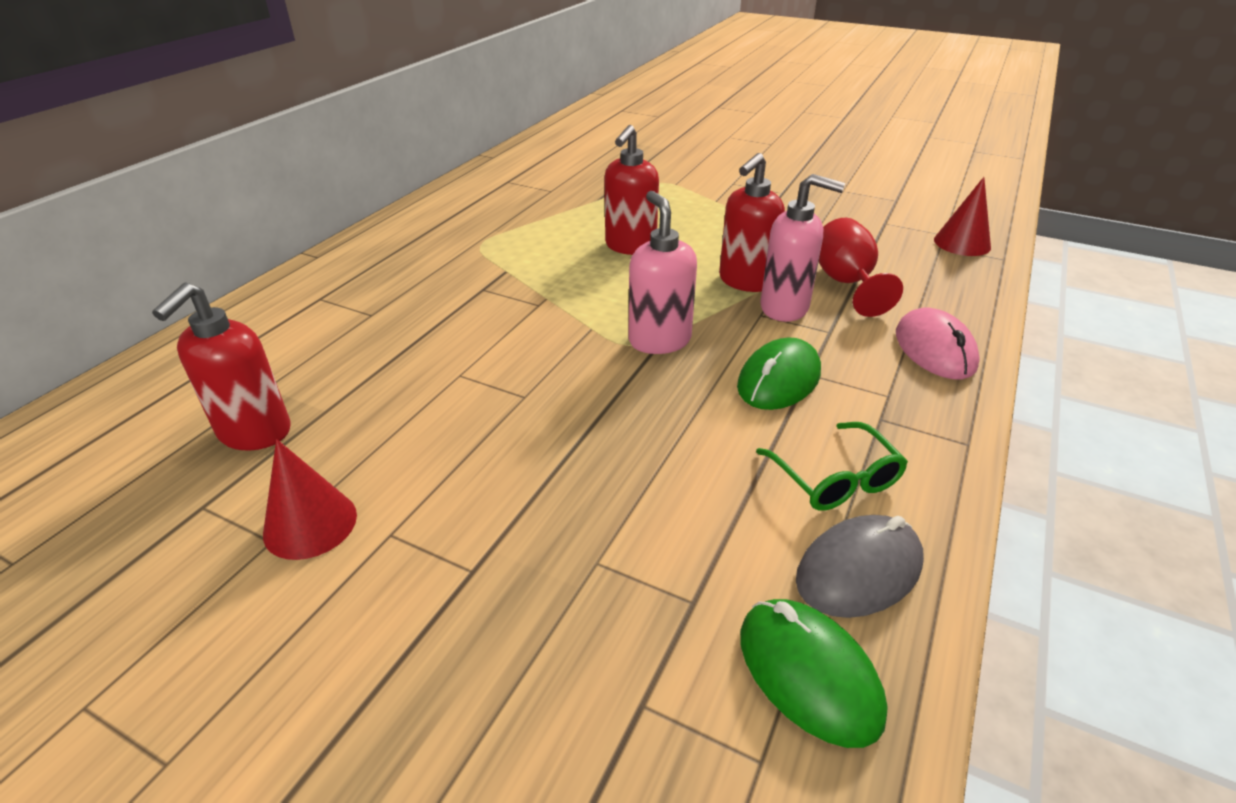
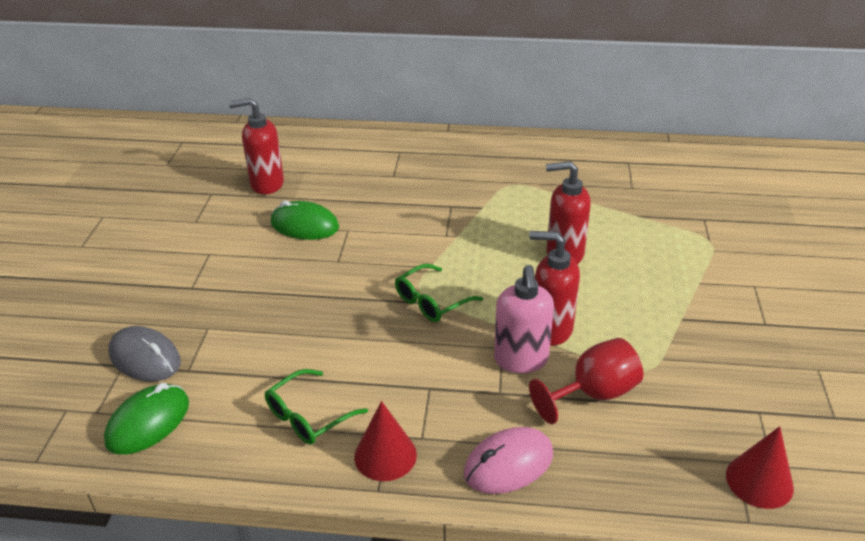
camera: 70 degrees right, 0 degrees up
(310, 524) = (208, 227): red cone -> red cone (385, 455)
(659, 340) = (431, 302): pink soap dispenser -> green glasses
(779, 380) = (411, 372): green mouse -> green mouse (304, 225)
(858, 570) = (227, 436): grey mouse -> grey mouse (145, 358)

